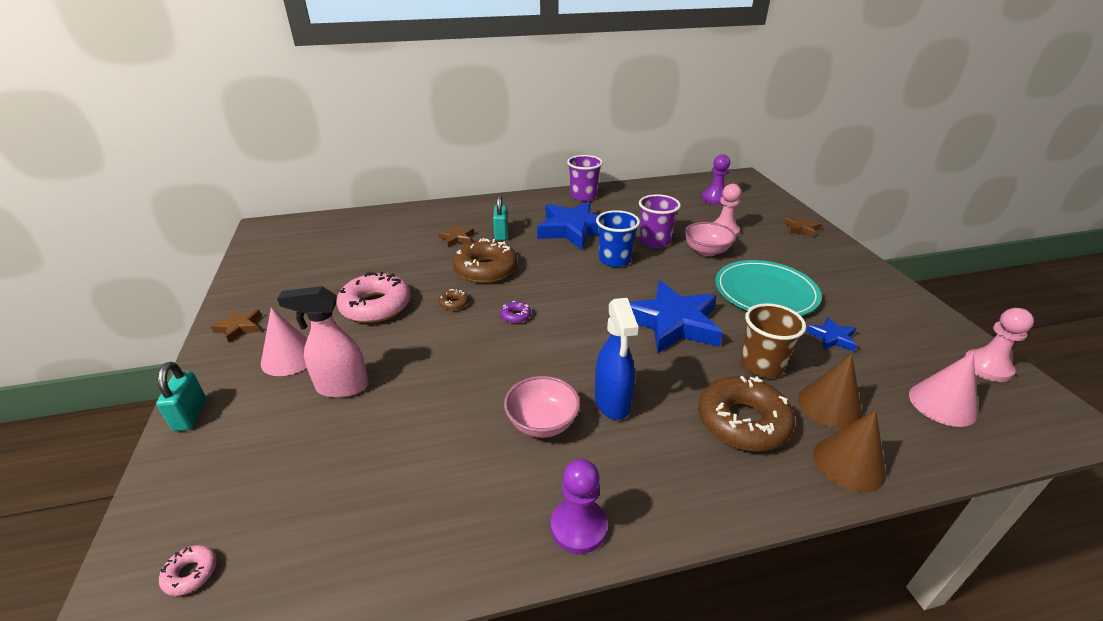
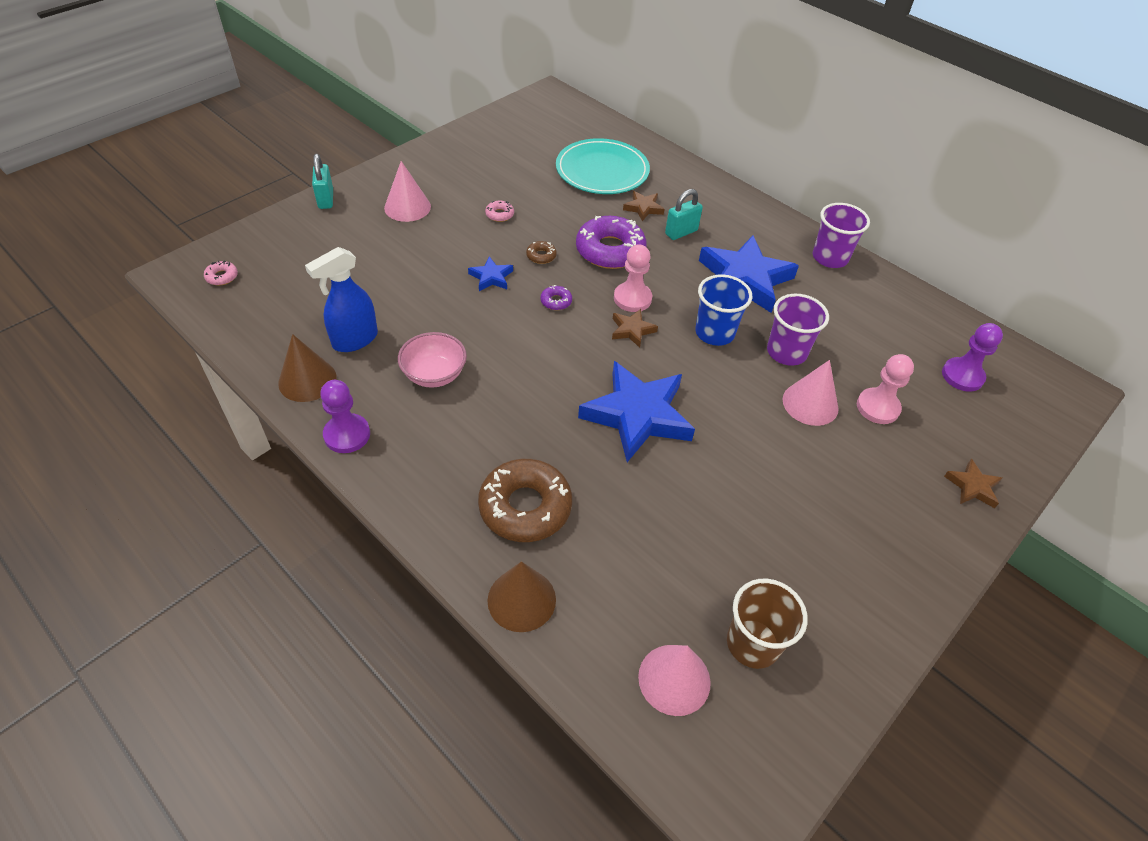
camera: 55 degrees right, 15 degrees up
(190, 415) = (326, 199): turquoise padlock -> turquoise padlock turned 60 degrees counterclockwise
(239, 327) = (419, 164): brown star -> brown star (632, 330)
(342, 387) = (397, 250): pink spray bottle -> none
(376, 306) = (499, 214): pink donut -> pink donut, size x0.42
(486, 269) = (610, 250): brown donut -> purple donut
(612, 402) = (487, 409): blue spray bottle -> blue spray bottle (354, 340)
(706, 251) = (810, 403): pink bowl -> pink cone
(761, 365) = (621, 504): brown cup -> brown cup (753, 643)
(765, 292) = (767, 479): turquoise plate -> turquoise plate (602, 171)
(829, 406) = (596, 573): brown cone -> brown cone (307, 380)
(832, 337) = (723, 559): blue star -> blue star (491, 277)
(987, 367) = (788, 729): pink pawn -> pink pawn (632, 298)

